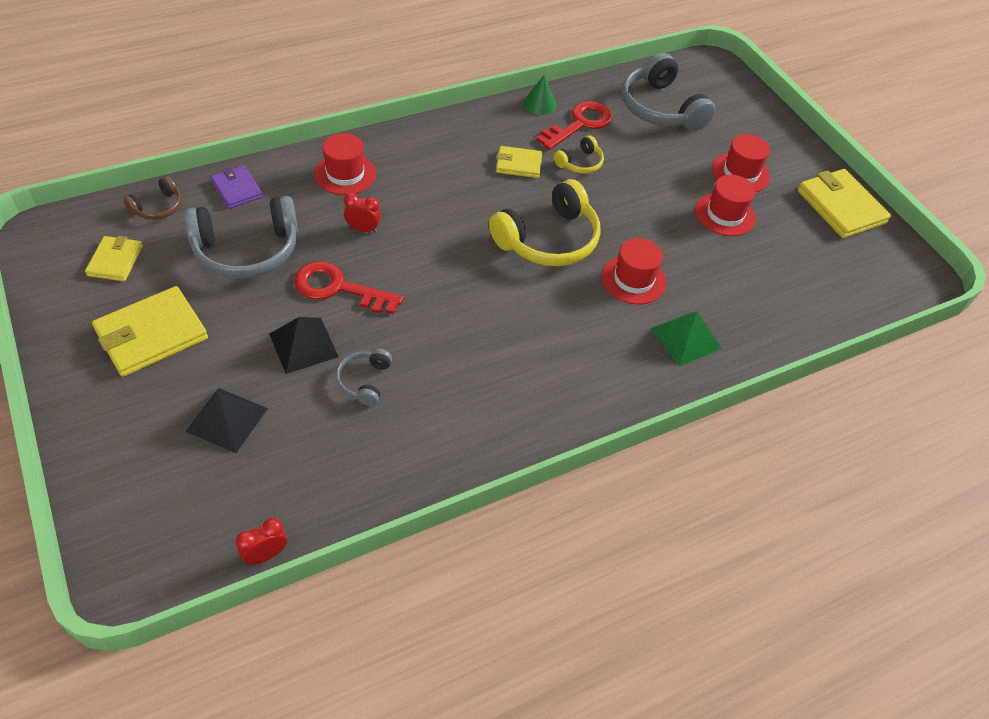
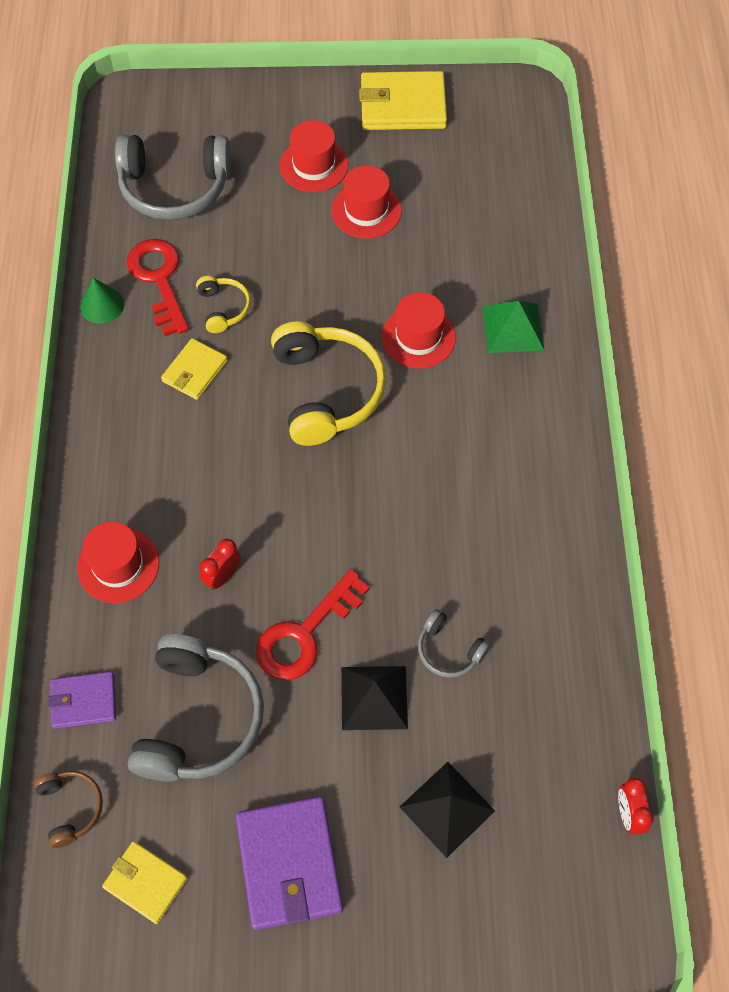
camera: 60 degrees left, 10 degrees up
(152, 334) = (289, 863): yellow wallet -> purple wallet

